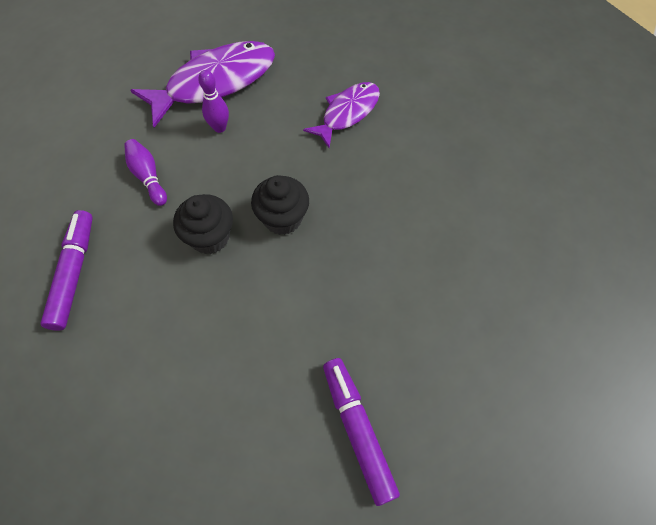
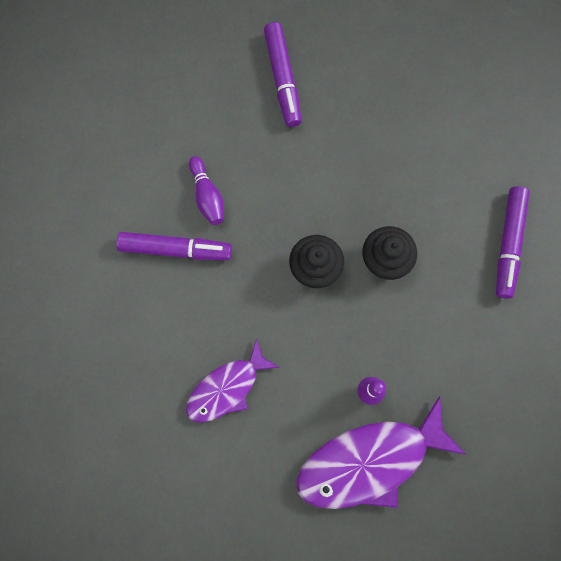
camera: 170 degrees left, 15 degrees up
(148, 177) = (444, 339): purple bowling pin -> purple bowling pin (207, 196)
(429, 214) = (175, 249): none -> purple marker

